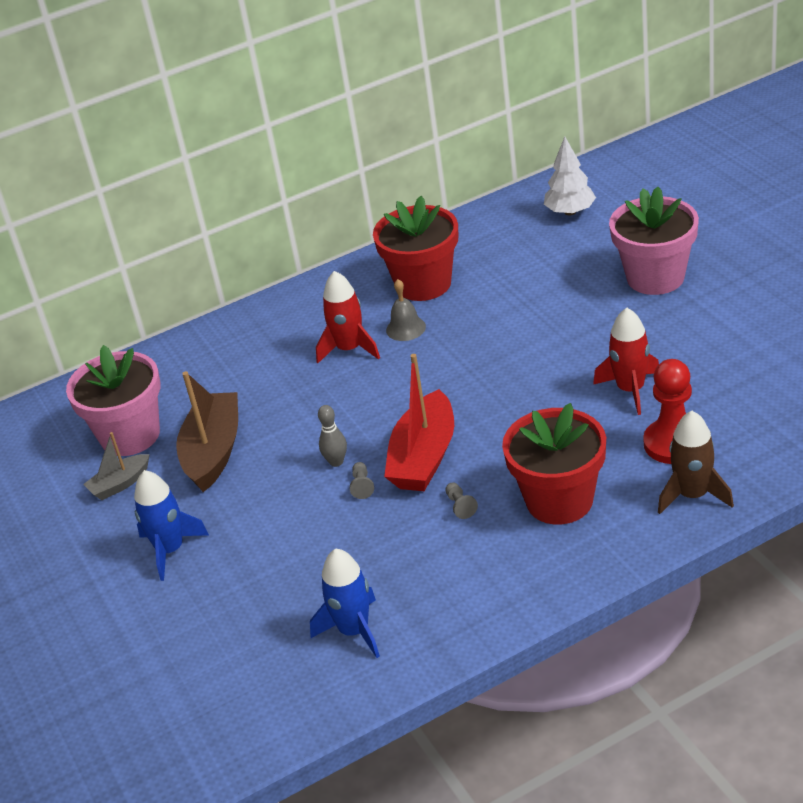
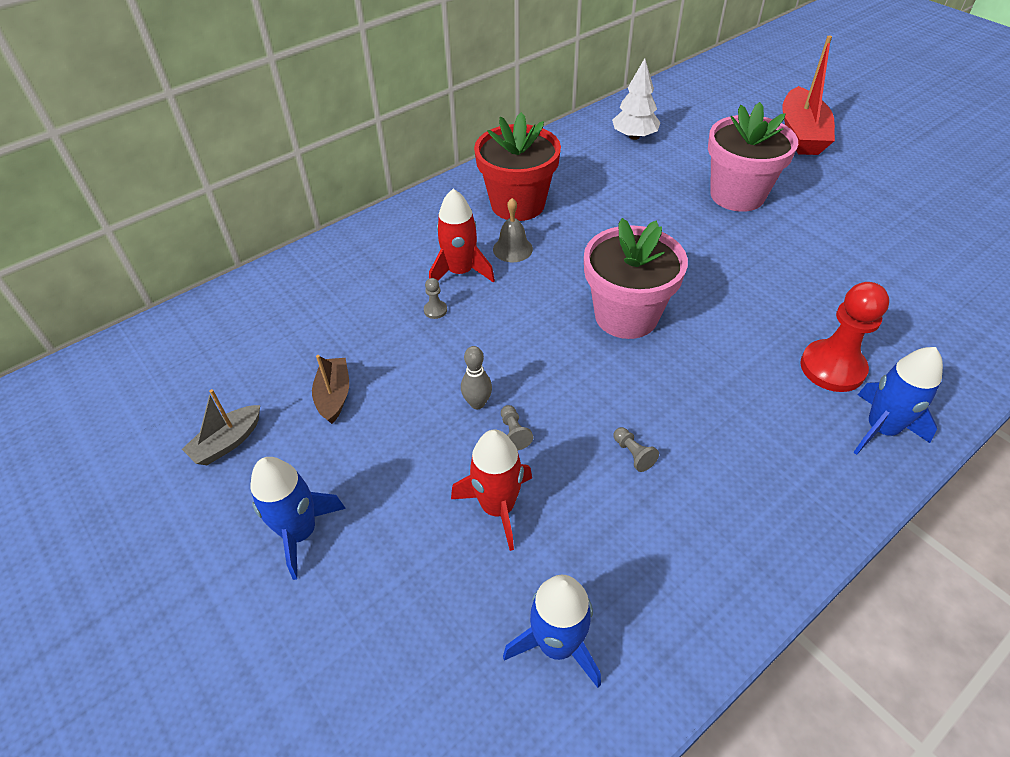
camera: 15 degrees left, 10 degrees up
(130, 435) = (234, 379): pink flower pot -> pink flower pot (626, 316)
(213, 451) = (334, 395): brown boat -> brown boat, size x0.54
(317, 383) = (435, 310): none -> grey pawn
(424, 457) = (574, 394): red boat -> red boat (801, 134)
(559, 500) = (741, 442): red flower pot -> none
(630, 390) = (762, 309): red rocket -> red rocket (497, 507)
(692, 495) = (880, 429): brown rocket -> blue rocket

